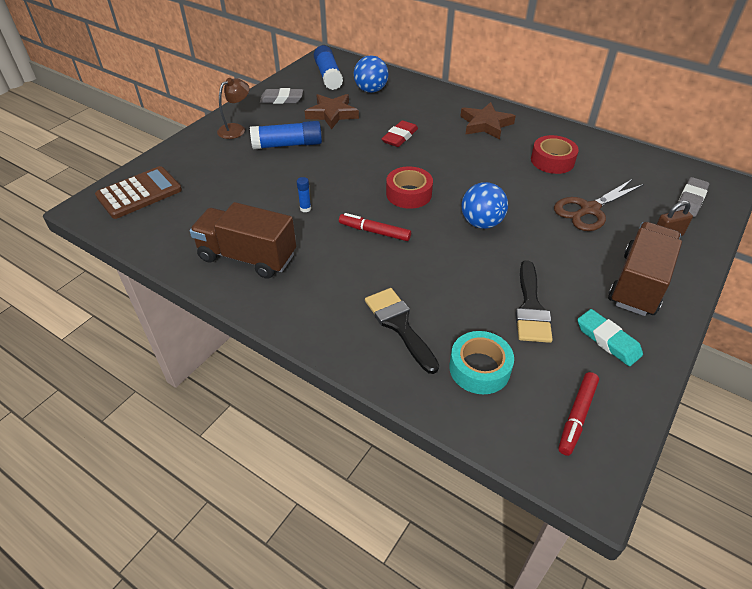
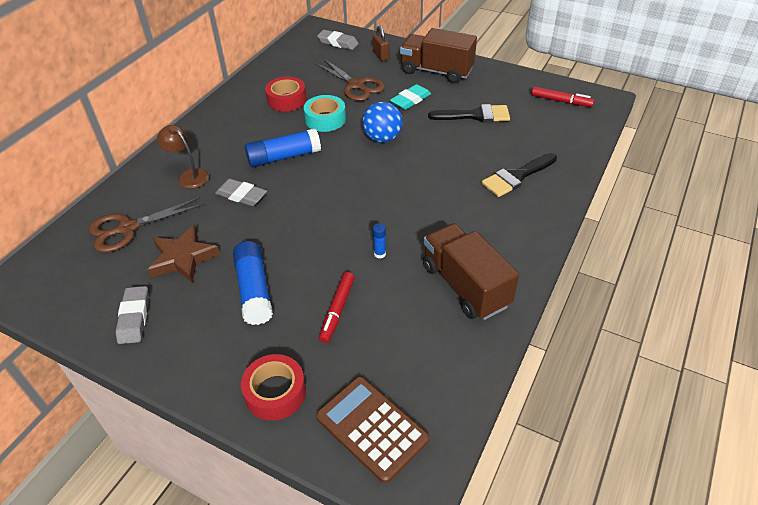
camera: 95 degrees left, 0 degrees up
(236, 129) = (211, 354): brown lamp -> brown lamp (189, 176)
(247, 257) = (465, 285): brown truck -> brown truck turned 135 degrees clockwise
(328, 76) = (74, 276): blue glue stick -> blue glue stick (284, 157)
(371, 90) = (127, 228): blue ball -> brown scissors
(375, 232) = (407, 200): red marker -> red marker (337, 310)
(400, 137) = (241, 195): red eraser -> grey eraser
(409, 194) = (345, 182): red tape -> red tape (275, 392)
(479, 368) = (541, 138): turquoise tape -> turquoise tape (325, 119)
(485, 124) = (221, 137): brown star -> none
(607, 340) = (494, 86): turquoise eraser -> turquoise eraser (410, 100)

